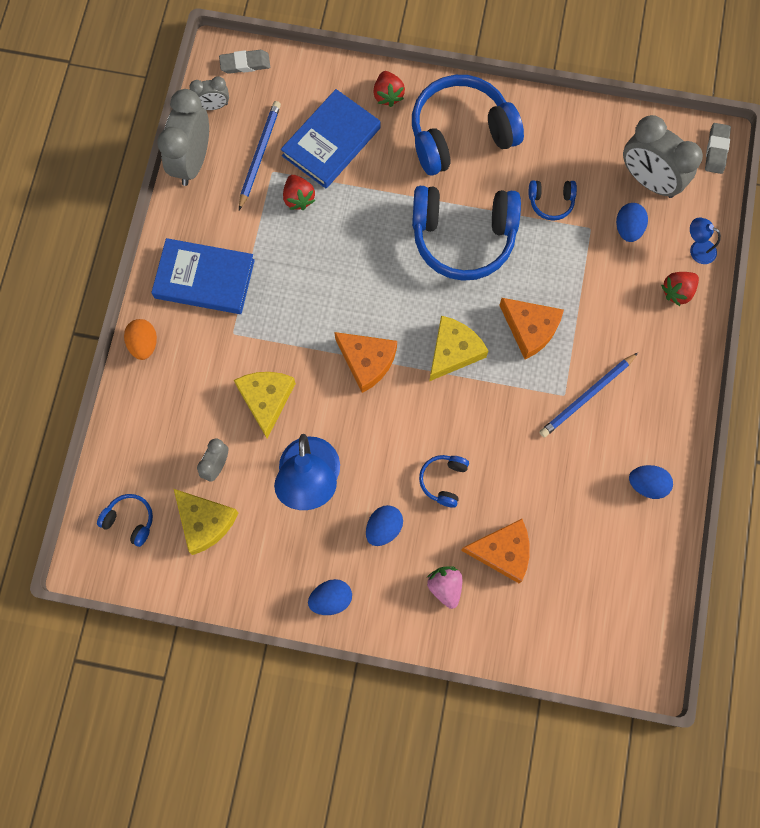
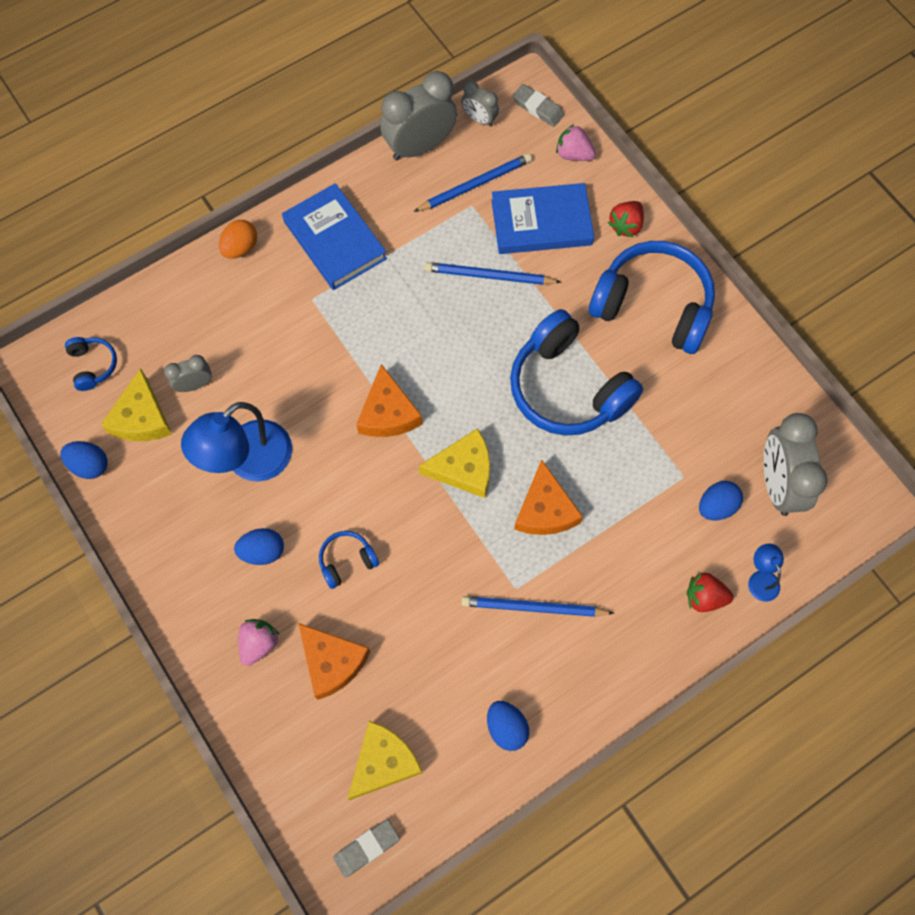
camera: 45 degrees right, 5 degrees down
(266, 400) = (282, 370): yellow cheese -> yellow cheese (383, 762)
(298, 198) = (470, 243): red strawberry -> none
(303, 76) = (573, 154): none -> pink strawberry
(331, 599) = (166, 565): blue egg -> blue egg (89, 465)
(335, 209) = (489, 276): none -> blue pencil
(551, 202) = (672, 425): blue headphones -> none
(716, 150) = (868, 513): grey eraser -> grey eraser (366, 848)

